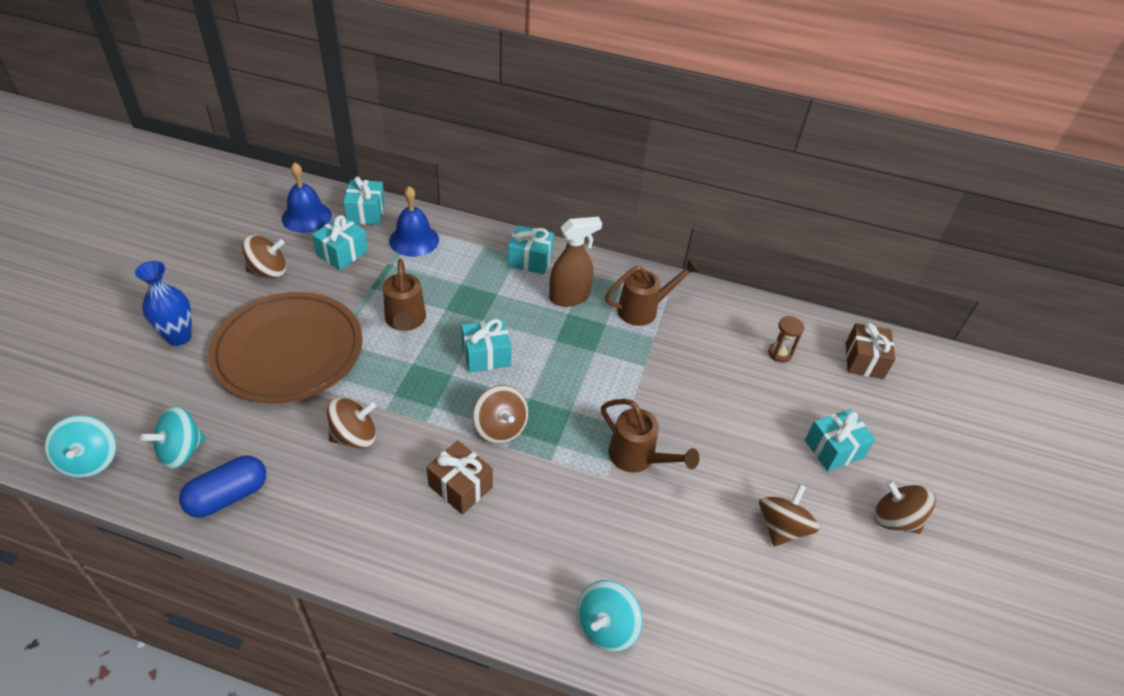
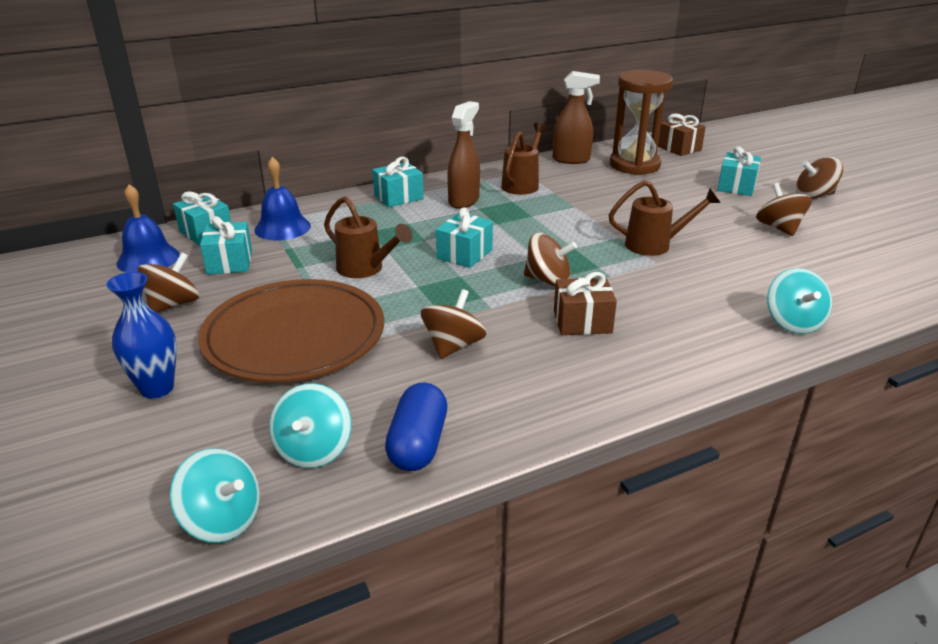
camera: 40 degrees left, 15 degrees down
(732, 307) = (571, 160): none -> brown spray bottle
(780, 353) = (634, 165): brown hourglass -> brown hourglass, size x2.39

